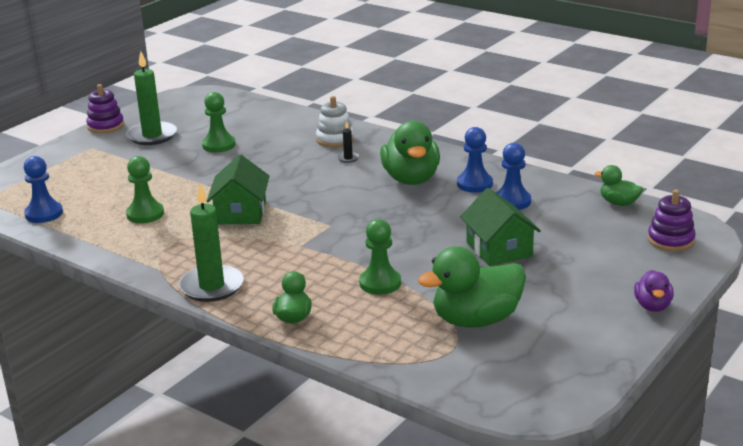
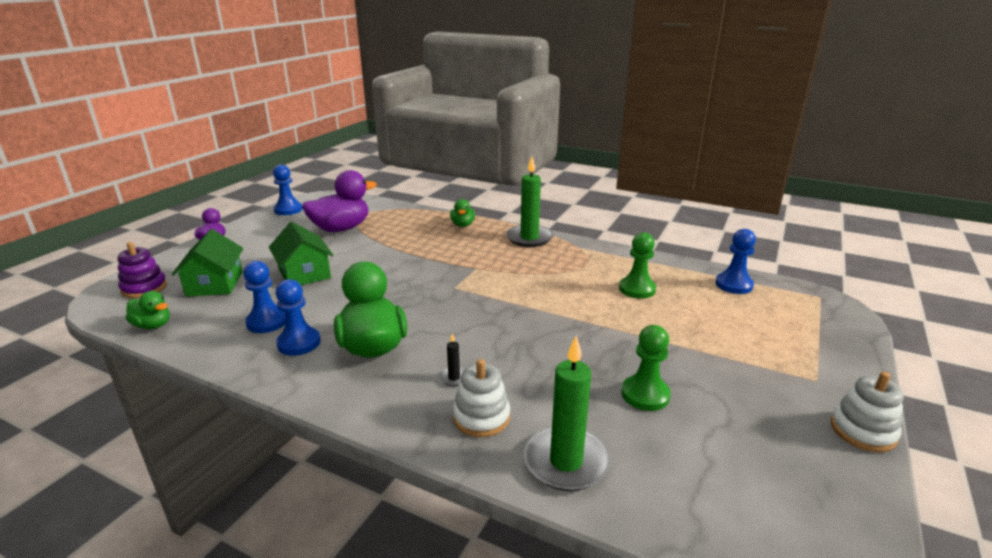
camera: 170 degrees right, 0 degrees up
(105, 126) = (862, 431): purple stacking toy -> white stacking toy
(152, 136) = (761, 410): green candle -> green candle (566, 462)
(241, 212) = (546, 295): green house -> green house (215, 284)
(380, 283) = (406, 245): green pawn -> none
(476, 320) = (341, 229): green duck -> purple duck
(581, 372) = (288, 210): none -> blue pawn

